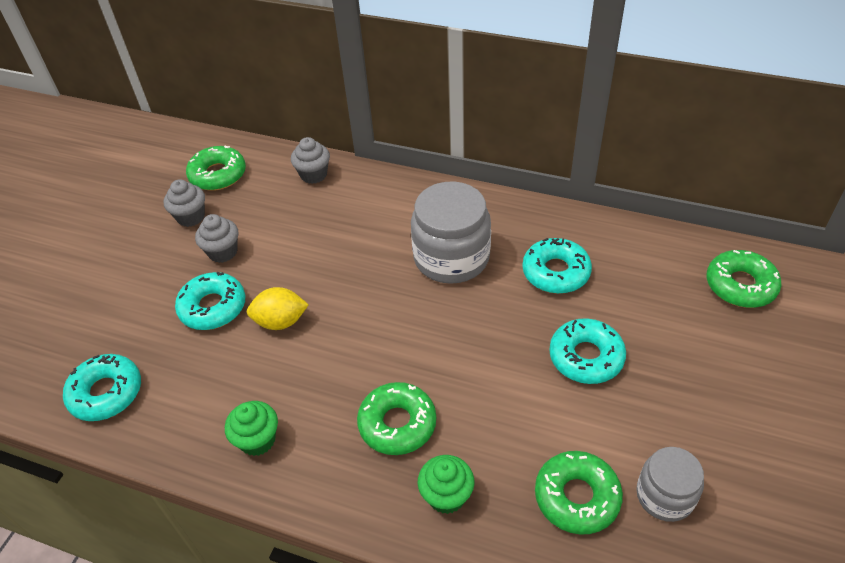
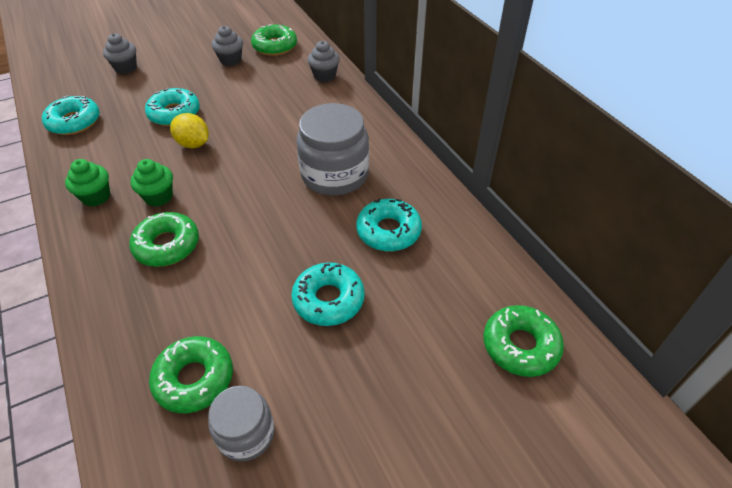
camera: 40 degrees right, 0 degrees up
(223, 252) = (219, 88): grey cupcake -> grey cupcake (126, 68)
(446, 496) = (131, 308): green cupcake -> green cupcake (158, 197)

